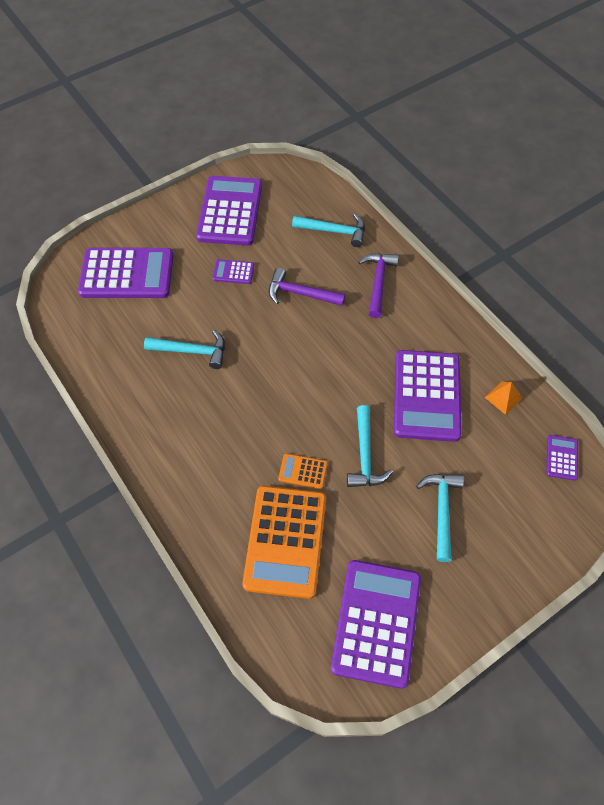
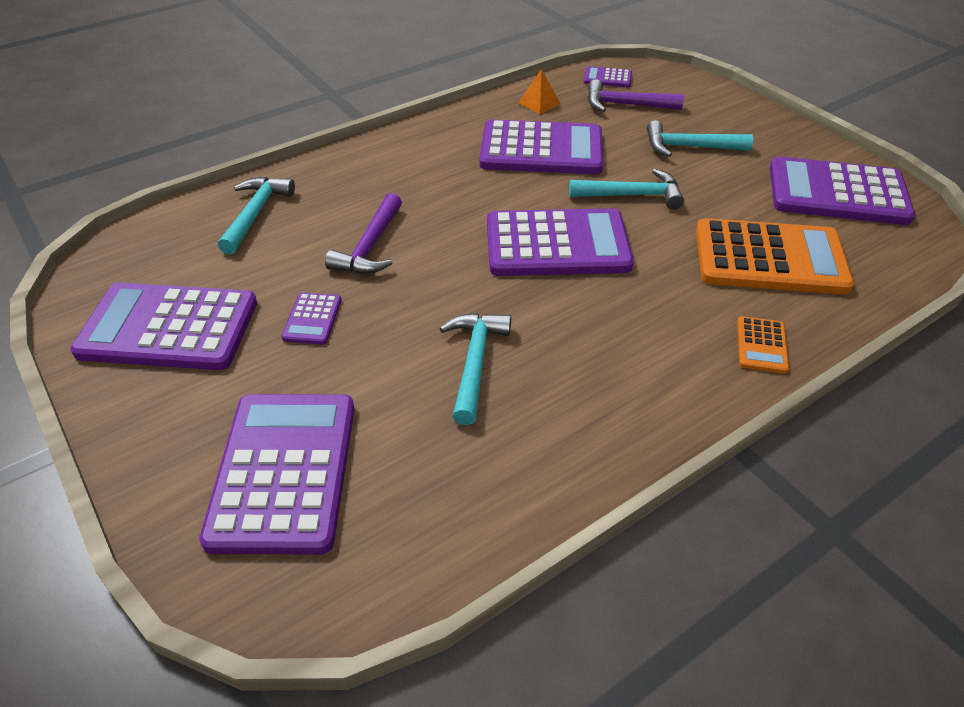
camera: 90 degrees left, 15 degrees down
(302, 399) = (557, 244): none -> purple calculator
(303, 471) = (667, 244): orange calculator -> orange calculator (761, 345)
(378, 282) = (361, 178): purple hammer -> purple hammer (625, 105)

